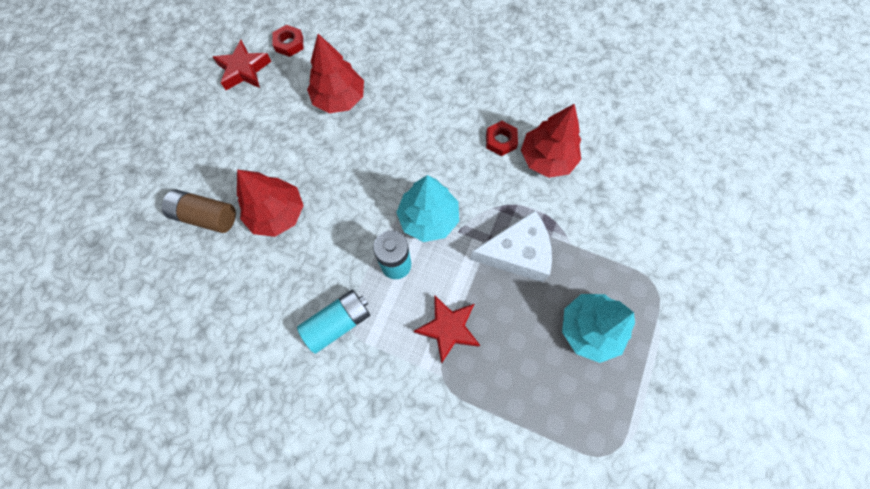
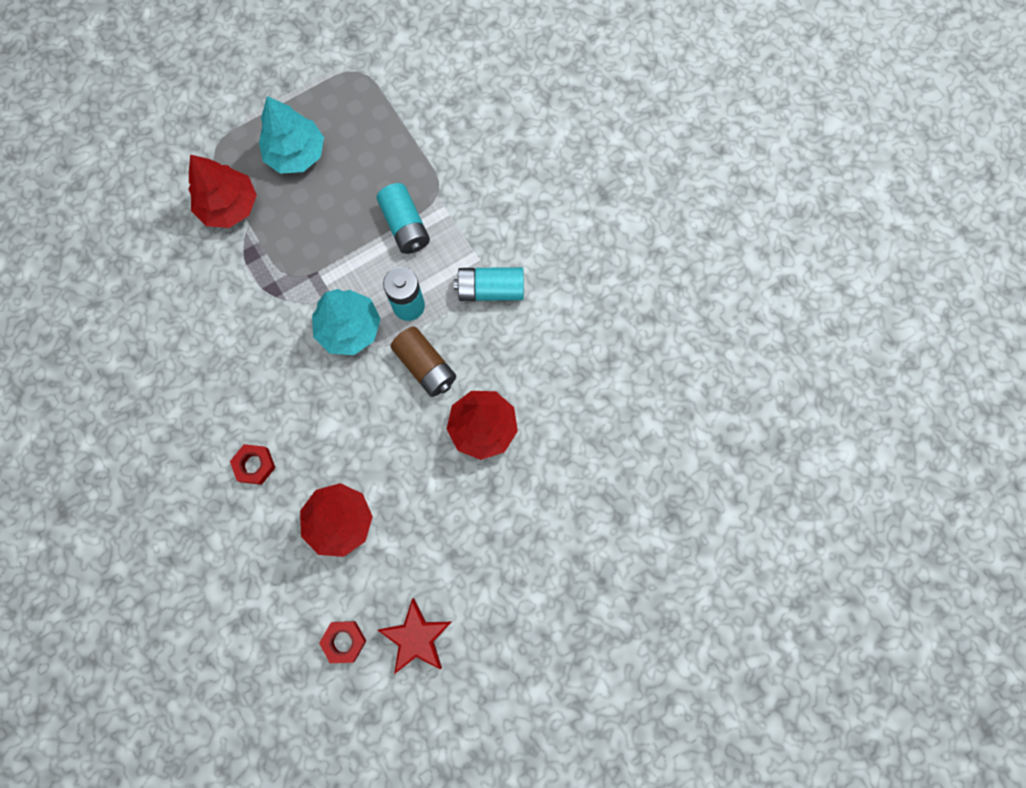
camera: 145 degrees left, 5 degrees up
(206, 216) = (551, 471): brown battery -> brown battery (425, 366)
(448, 329) = (405, 226): red star -> turquoise battery
(501, 141) = (221, 359): red nut -> red nut (254, 465)
(516, 253) = (300, 247): white cheese -> none
(547, 159) = (196, 311): red tree -> red tree (229, 206)

